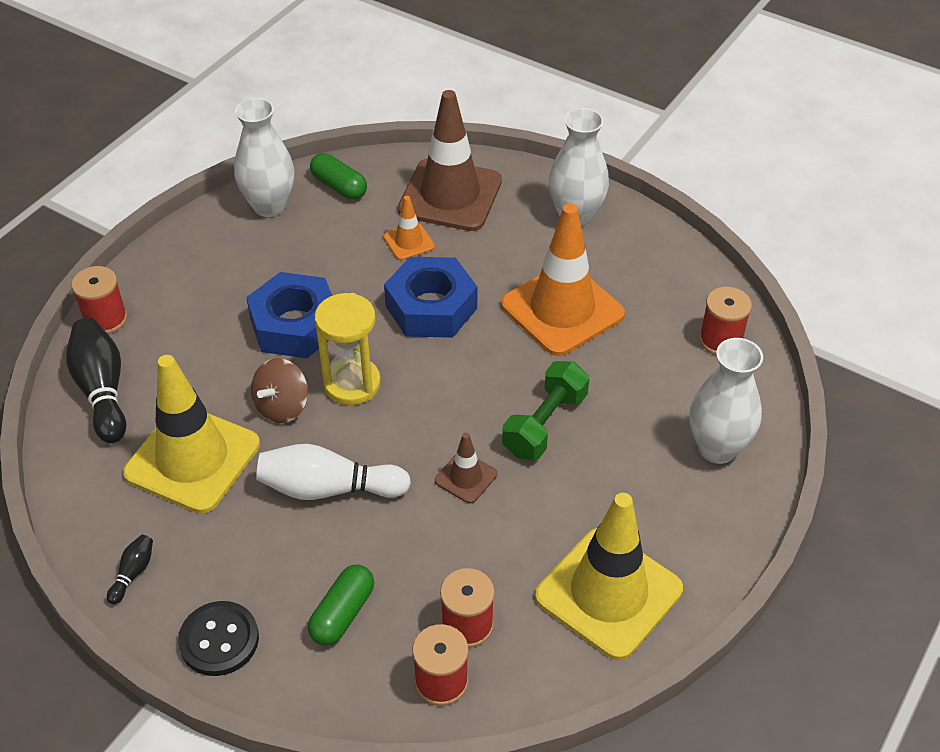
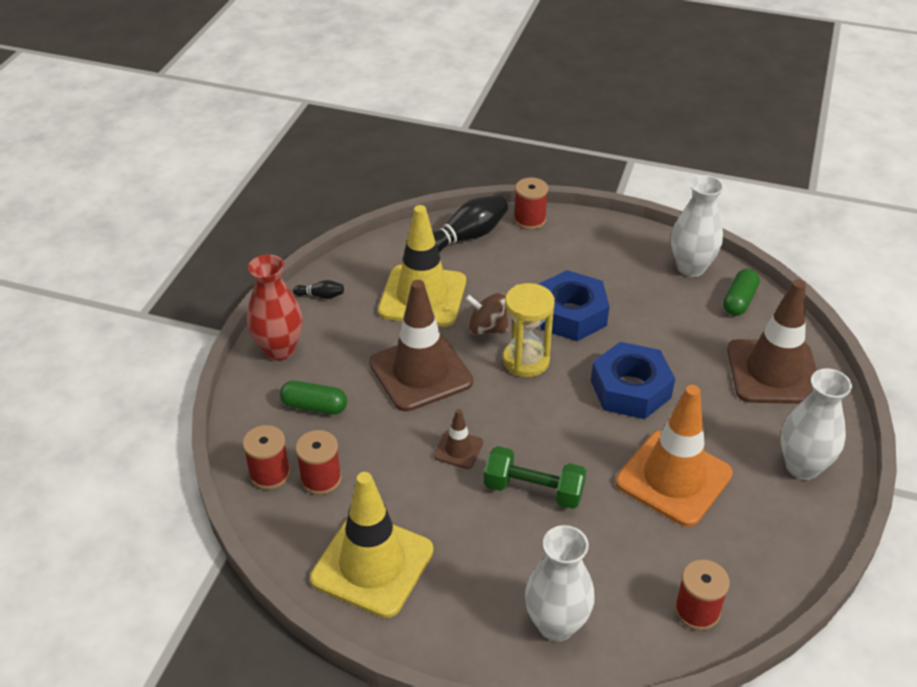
camera: 75 degrees right, 5 degrees down
(219, 640) = (279, 350): black button -> red vase
(329, 488) = (420, 372): white bowling pin -> brown traffic cone
(409, 242) = (699, 358): orange traffic cone -> none

